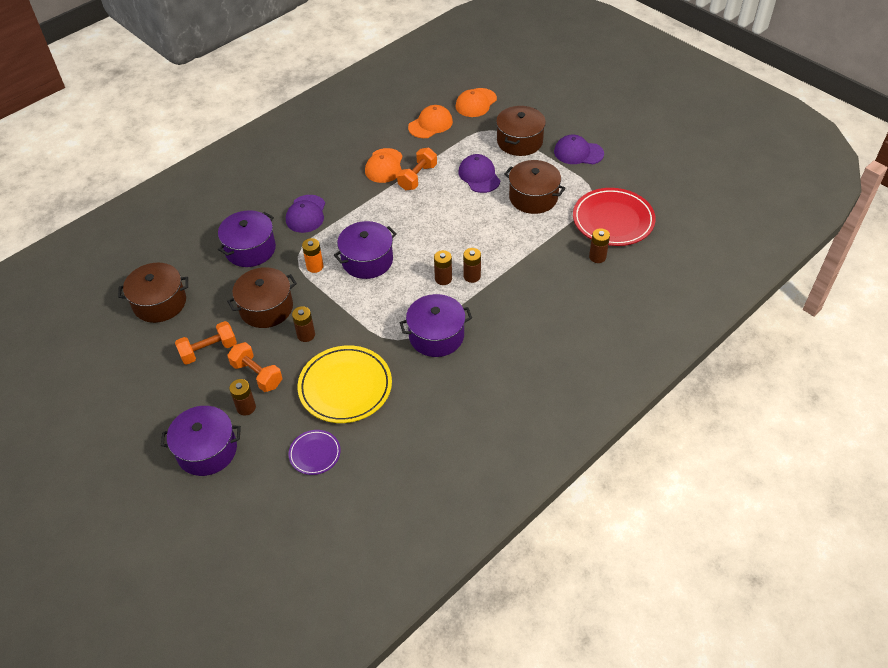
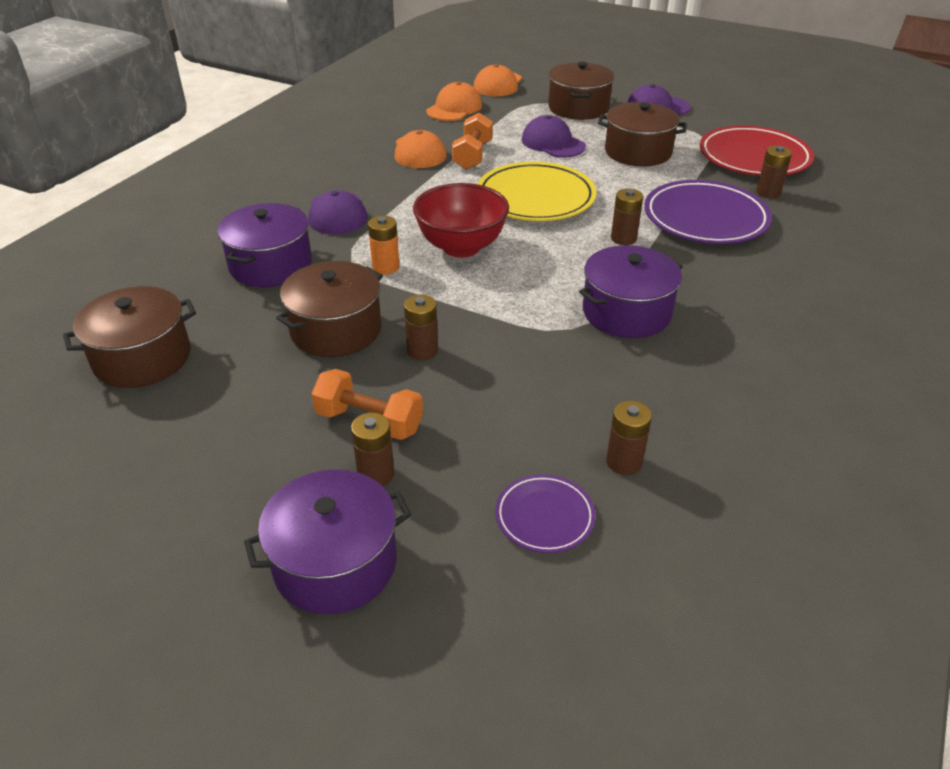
camera: 20 degrees left, 10 degrees down
(209, 350) = (263, 405): orange dumbbell -> none
(345, 387) = (532, 406): yellow plate -> yellow plate (535, 198)
(367, 260) = (461, 247): purple pot -> red bowl
(443, 279) = (586, 248): brown battery -> brown battery (624, 462)
(537, 271) = (705, 218): none -> purple plate

